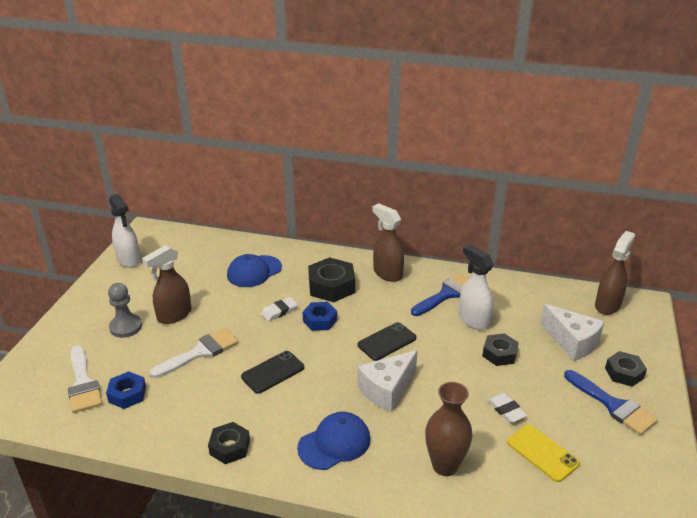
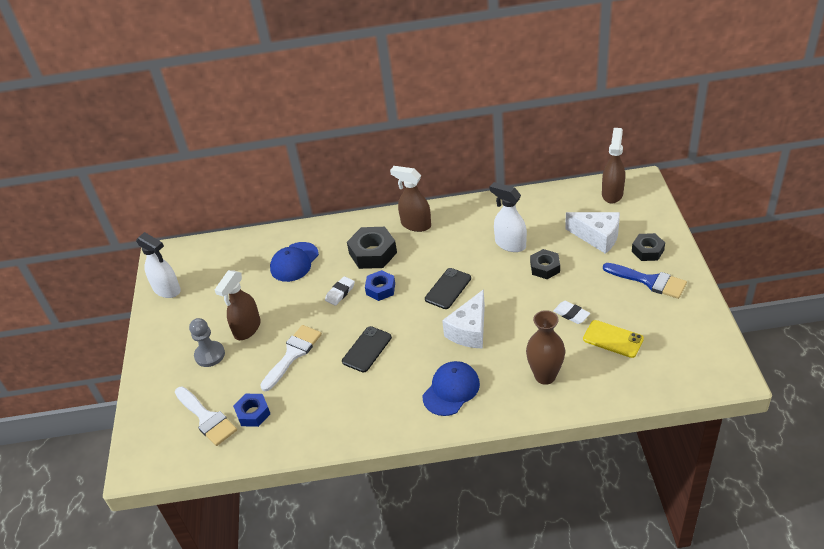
camera: 15 degrees left, 10 degrees up
(229, 447) = (369, 424): black nut -> none
(446, 294) = (476, 227): blue brush -> none

